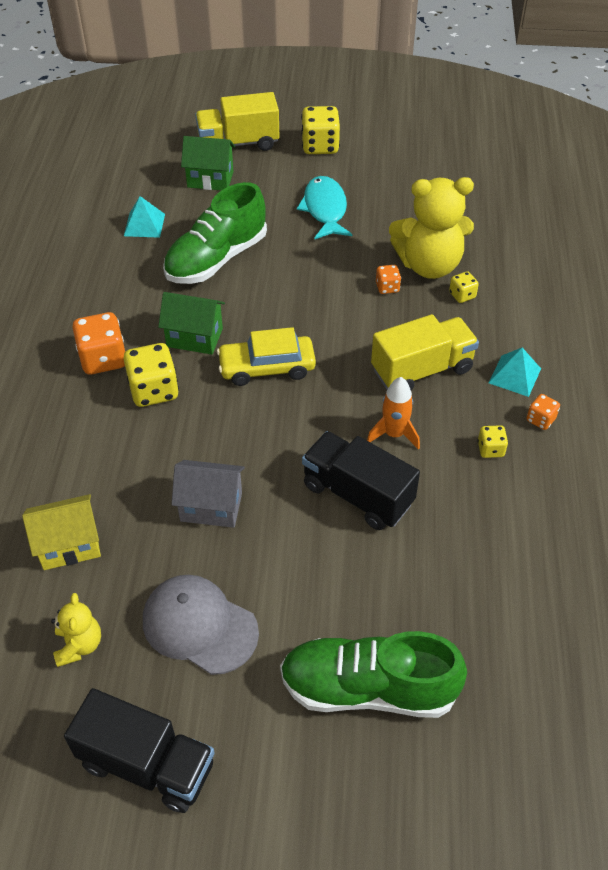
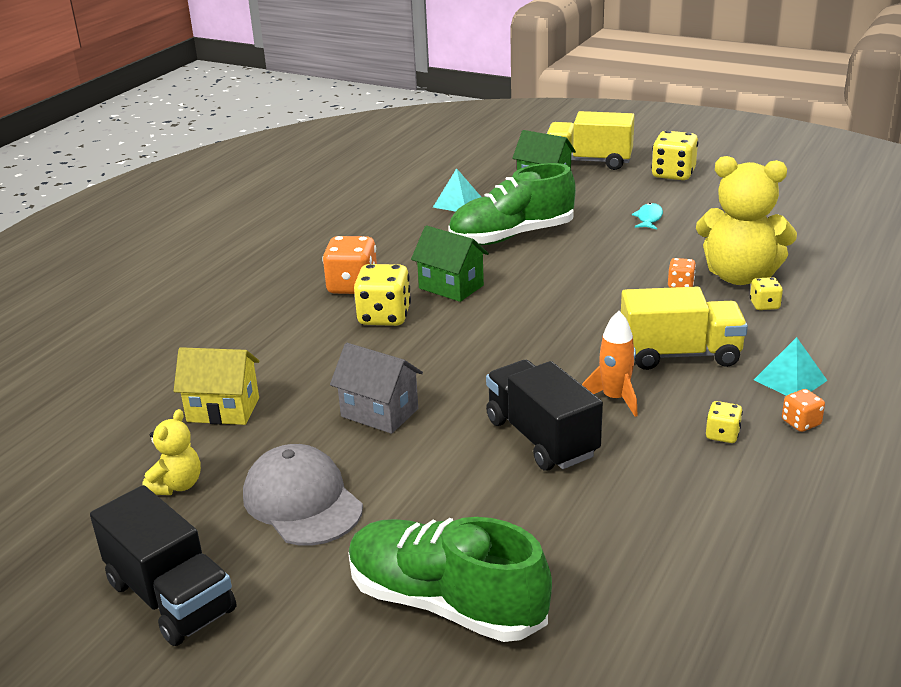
camera: 25 degrees right, 20 degrees down
(267, 367) = (509, 321): yellow car -> none
(325, 209) = (649, 218): turquoise fish -> turquoise fish, size x0.54

